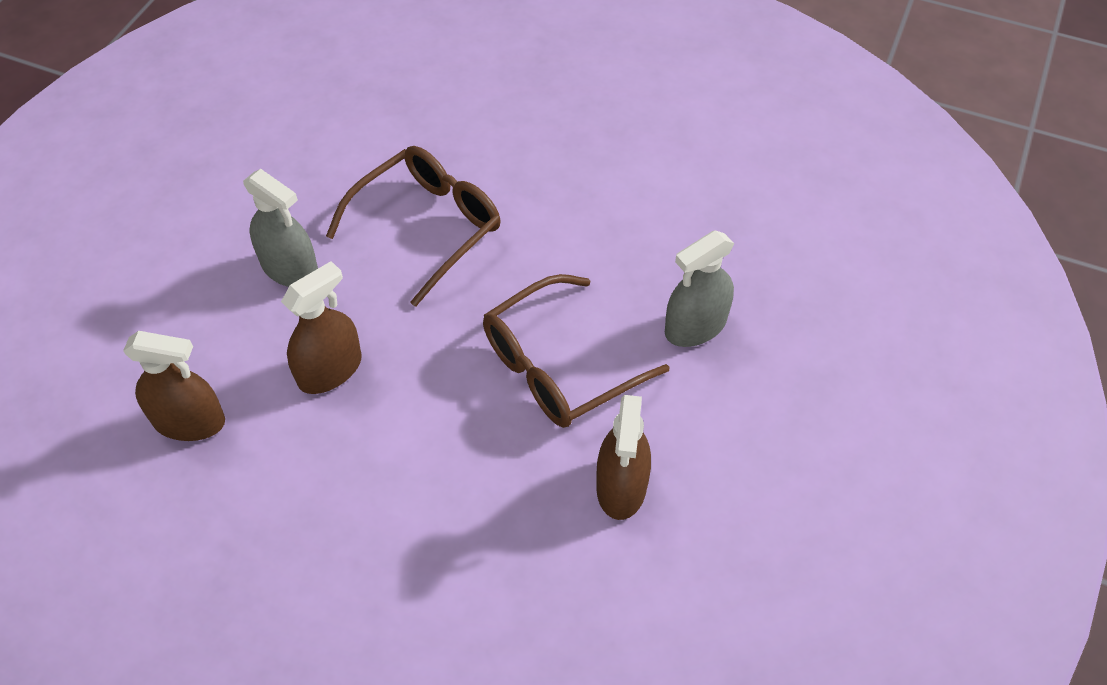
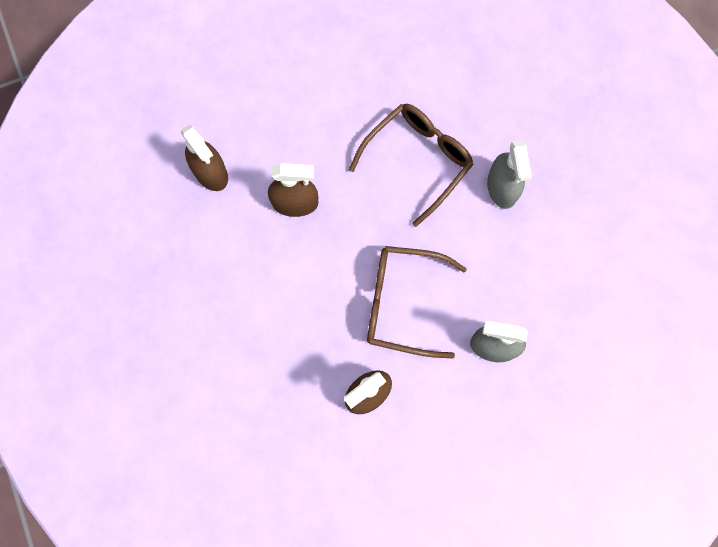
camera: 45 degrees right, 20 degrees up
(290, 268) = (328, 125): grey spray bottle -> grey spray bottle (502, 187)
(427, 227) = (417, 161): brown glasses -> brown glasses turned 45 degrees counterclockwise

